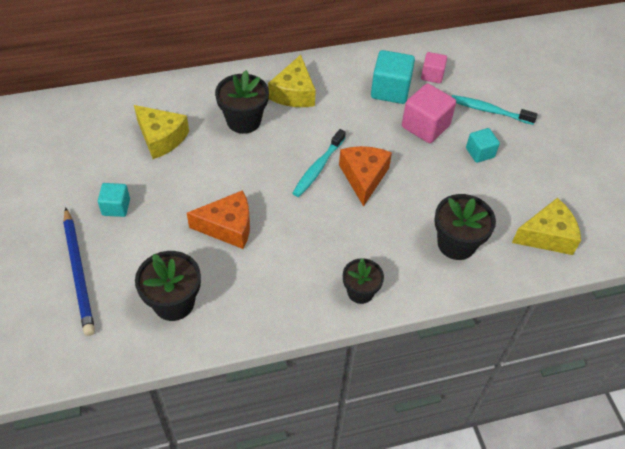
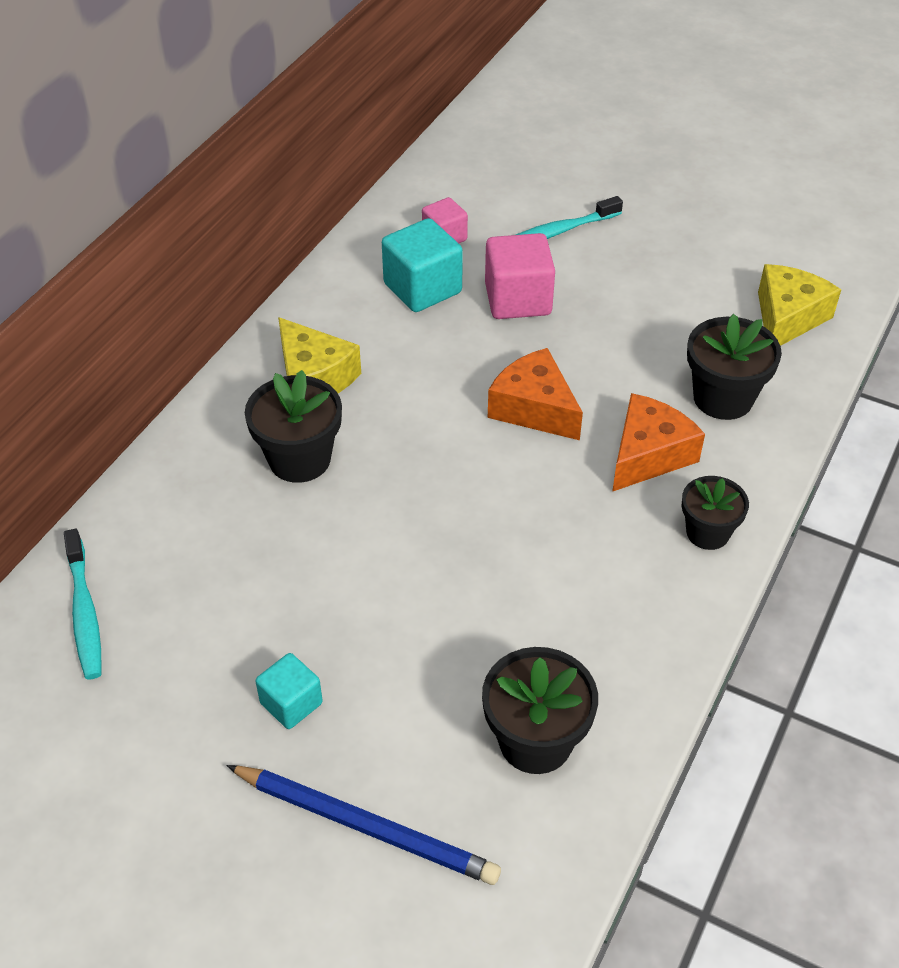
camera: 45 degrees left, 5 degrees down
(161, 138) = (221, 568): yellow cheese -> none
(228, 227) = (467, 597): orange cheese -> orange cheese (648, 455)
(318, 168) = (470, 440): turquoise toothbrush -> turquoise toothbrush (84, 613)
(480, 153) = (611, 284): turquoise cube -> none

